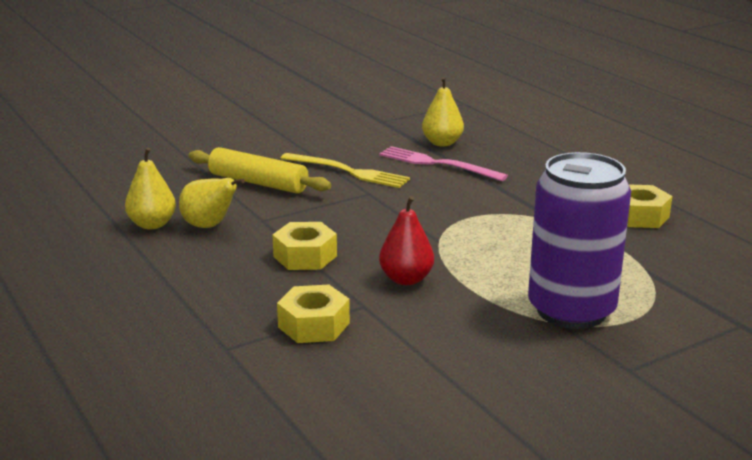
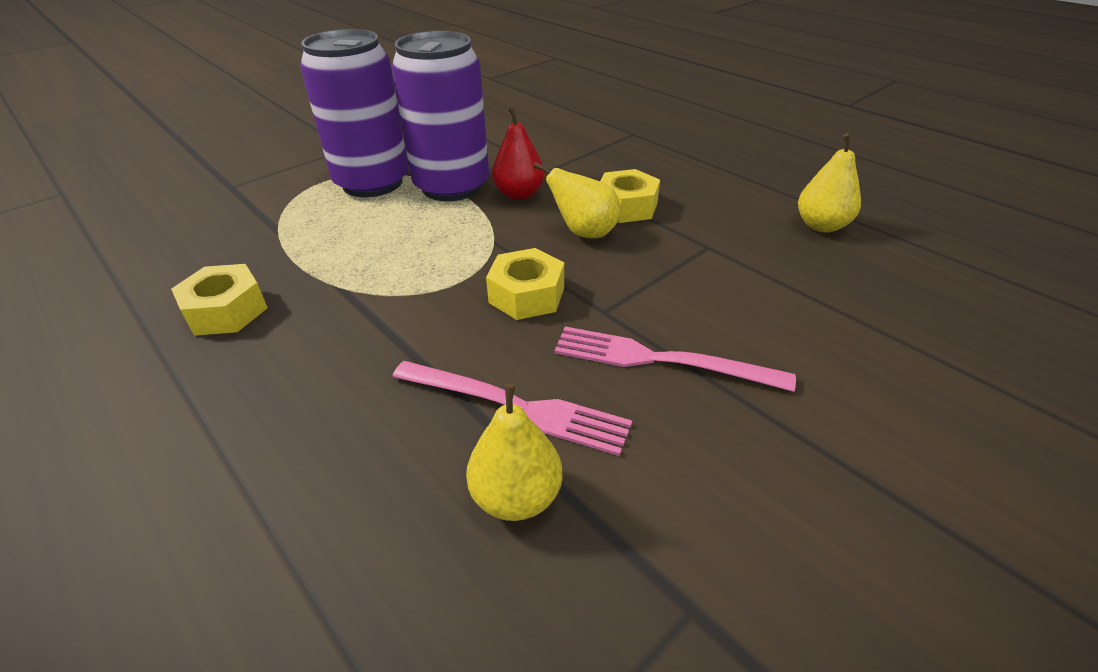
camera: 170 degrees right, 15 degrees up
(209, 226) = (758, 231): yellow pear -> yellow pear (584, 233)
(258, 183) = (775, 313): yellow rolling pin -> none
(314, 325) = (581, 152): yellow nut -> yellow nut (526, 295)
(348, 171) = (661, 360): yellow fork -> pink fork
(478, 296) = (452, 186): none -> purple can

